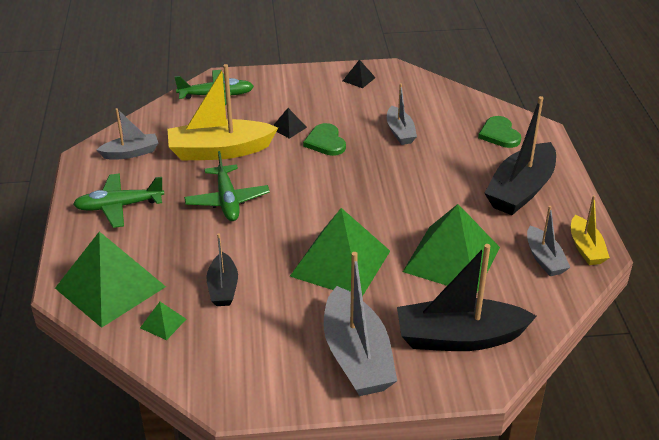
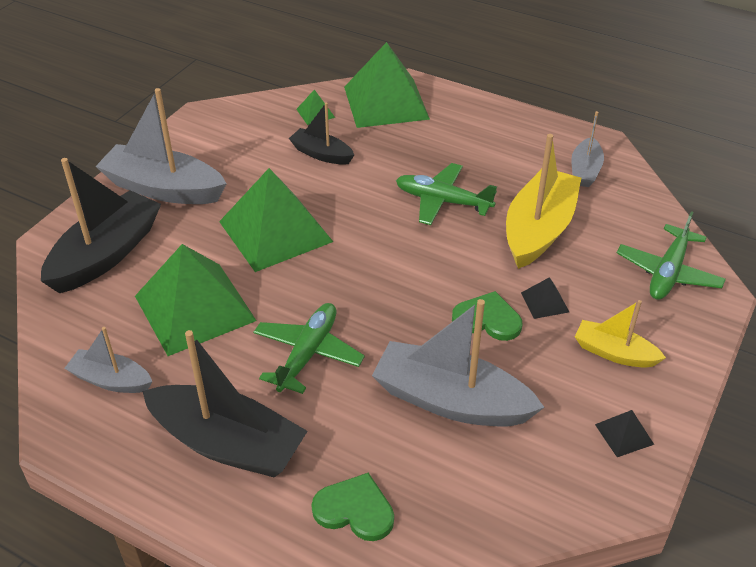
camera: 125 degrees right, 5 degrees up
(119, 206) = (495, 137): green plane -> green plane (308, 353)
(400, 132) = (451, 401): grey boat -> grey boat, size x1.81
(520, 190) = (227, 444): black boat -> black boat turned 135 degrees clockwise
(586, 248) = (81, 429): yellow boat -> yellow boat (614, 353)

